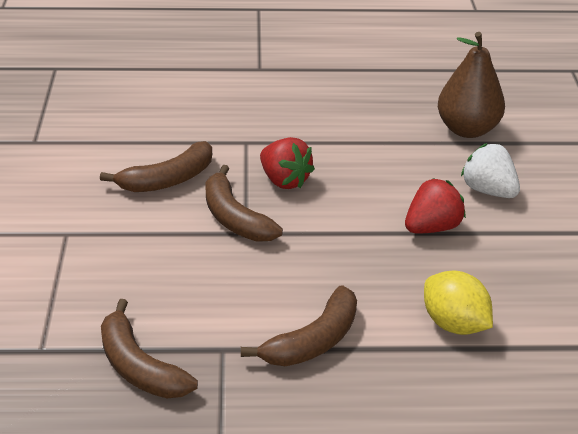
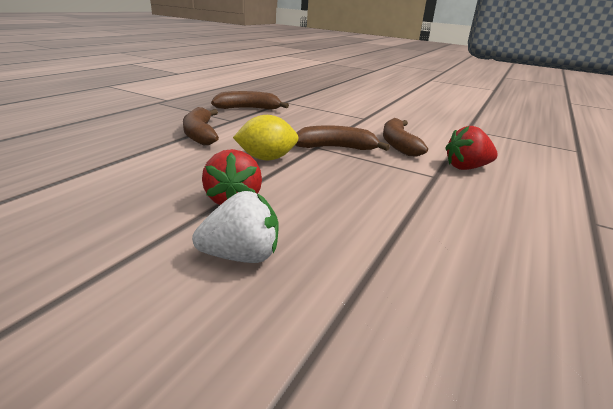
camera: 120 degrees right, 10 degrees down
(284, 180) = (365, 172): red strawberry -> red strawberry (466, 168)
(454, 324) = (133, 166): yellow lemon -> yellow lemon (266, 158)
(467, 129) = (386, 312): brown pear -> none

